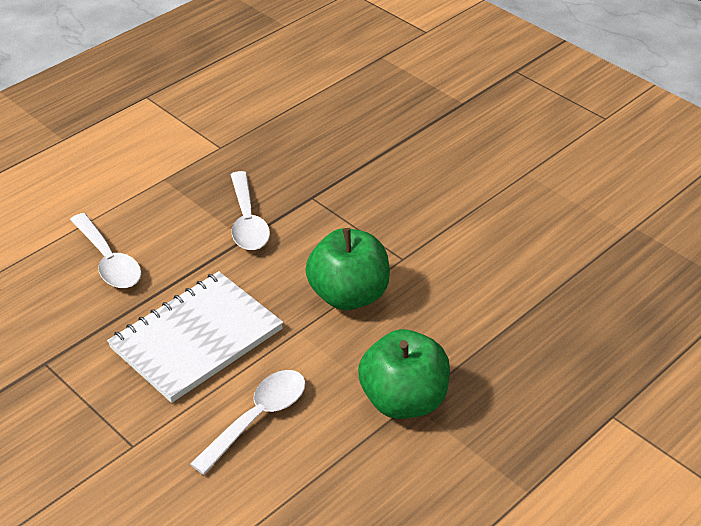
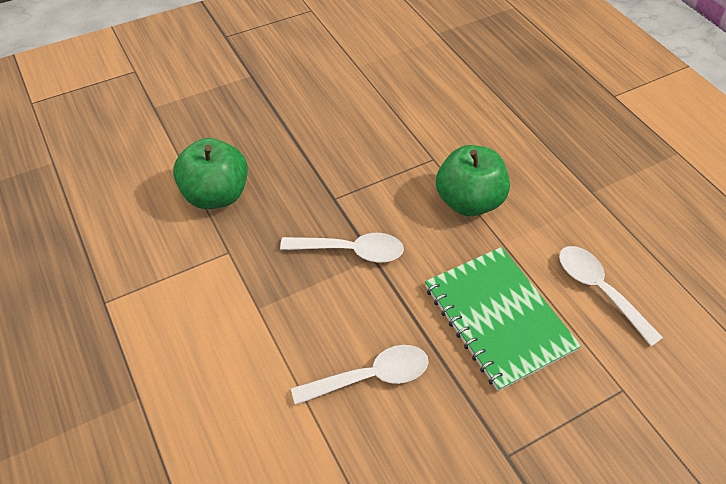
camera: 75 degrees left, 10 degrees up
(196, 339) = (498, 318): white notebook -> green notebook
(403, 400) = (589, 195): green apple -> green apple (216, 195)

